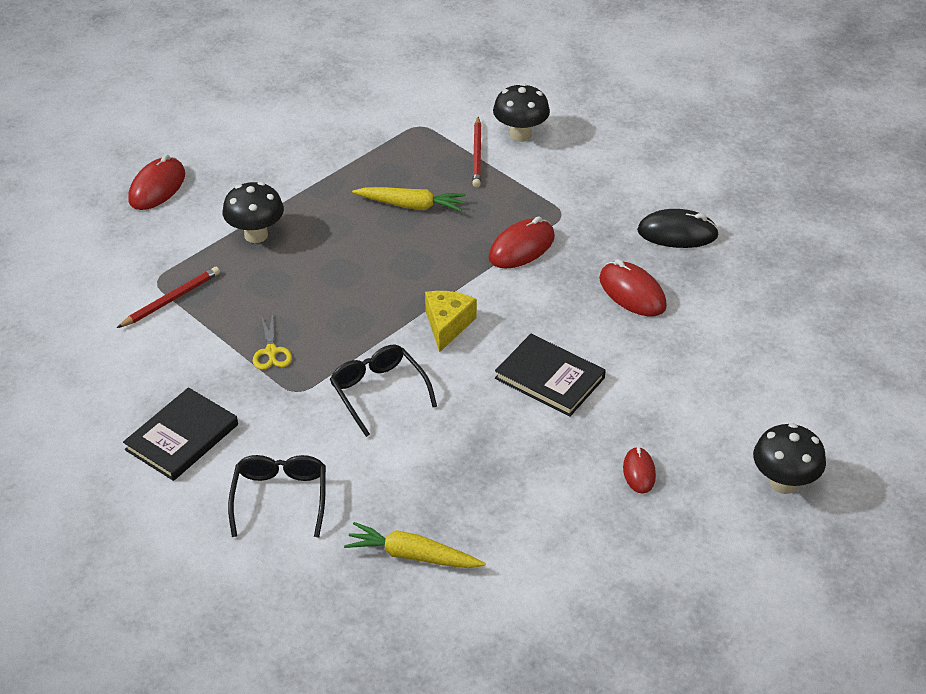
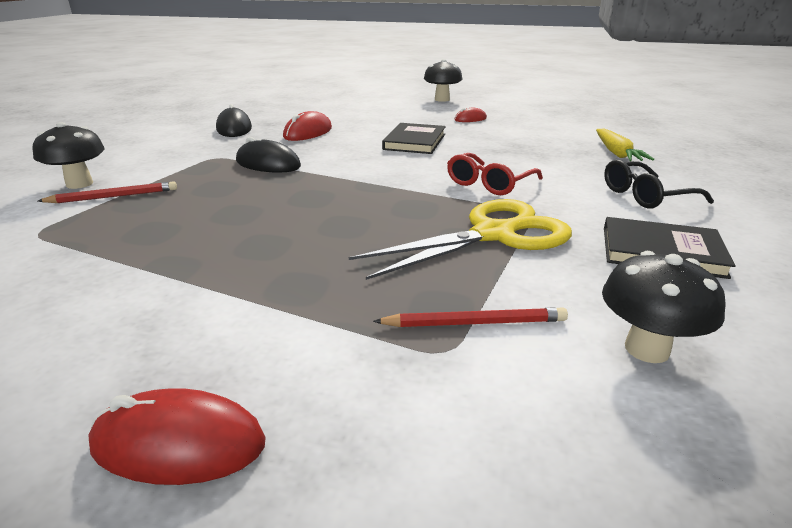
camera: 110 degrees left, 15 degrees down
(171, 300) = (474, 323): red pencil -> red pencil turned 150 degrees clockwise
(256, 235) = (297, 291): black mushroom -> black mushroom (647, 349)
(271, 351) = (493, 235): yellow scissors -> yellow scissors, size x2.42
(378, 392) = (489, 183): black glasses -> red glasses
(411, 205) = (211, 212): yellow carrot -> none
(447, 325) = (386, 174): yellow cheese -> none
(521, 247) = (268, 164): red mouse -> black mouse

